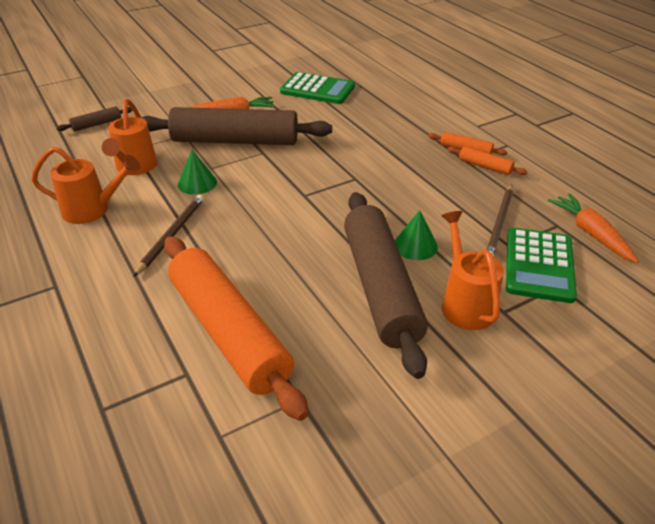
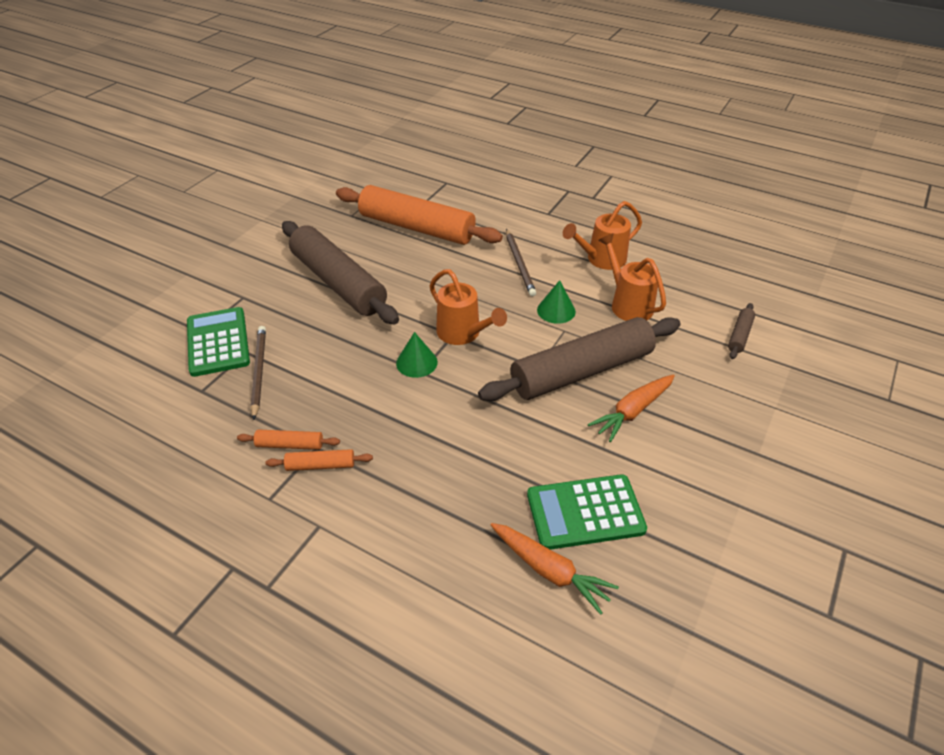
camera: 150 degrees right, 5 degrees up
(415, 245) = (327, 323): green cone -> green cone (416, 362)
(465, 303) = (272, 293): orange watering can -> orange watering can (463, 334)
(591, 233) = (168, 392): orange carrot -> orange carrot (550, 571)

